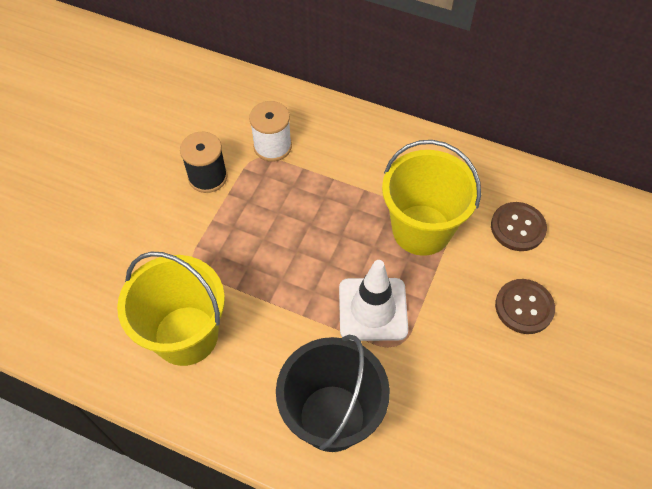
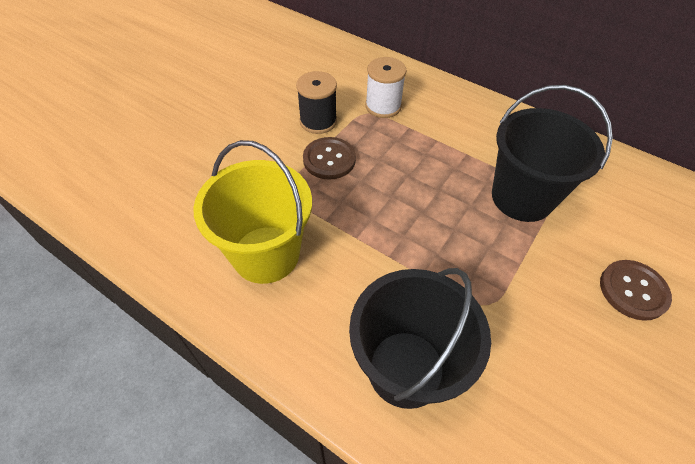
camera: 10 degrees right, 5 degrees down
(372, 309) = (464, 263): white traffic cone -> none
(421, 230) = (522, 197): yellow bucket -> black bucket
(517, 227) = (625, 211): brown button -> brown button (329, 159)

